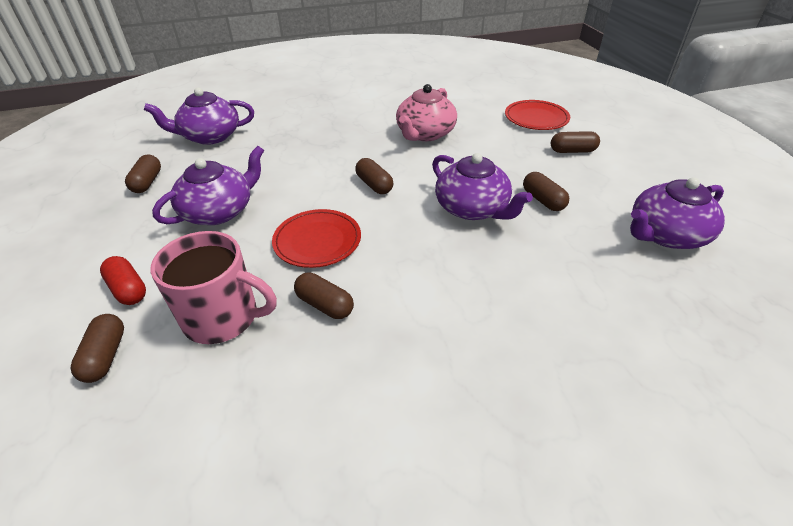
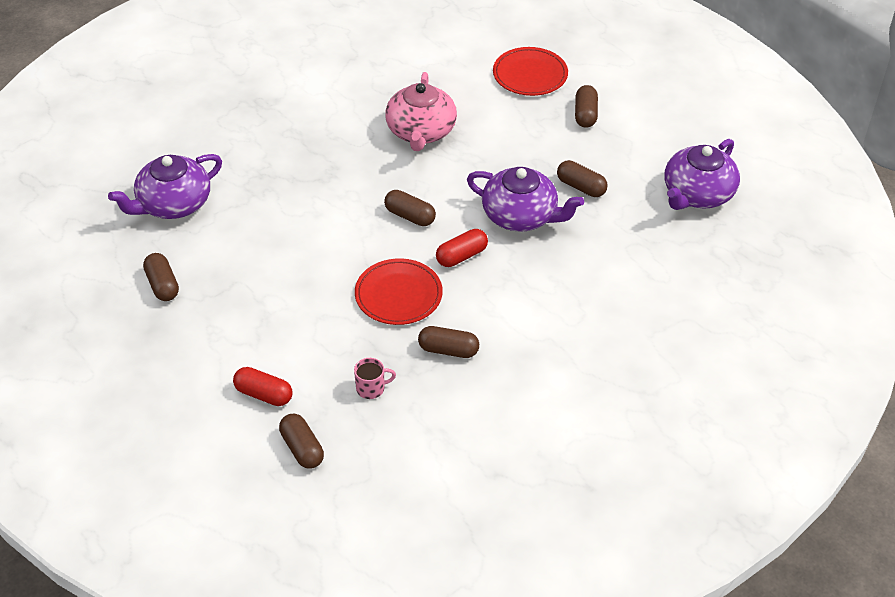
camera: 25 degrees left, 5 degrees up
(219, 211) = (275, 294): purple teapot -> none
(223, 317) = (371, 388): pink mug -> pink mug, size x0.43
(397, 225) = (461, 256): none -> red capsule
(572, 151) = (585, 114): brown capsule -> brown capsule turned 60 degrees counterclockwise

